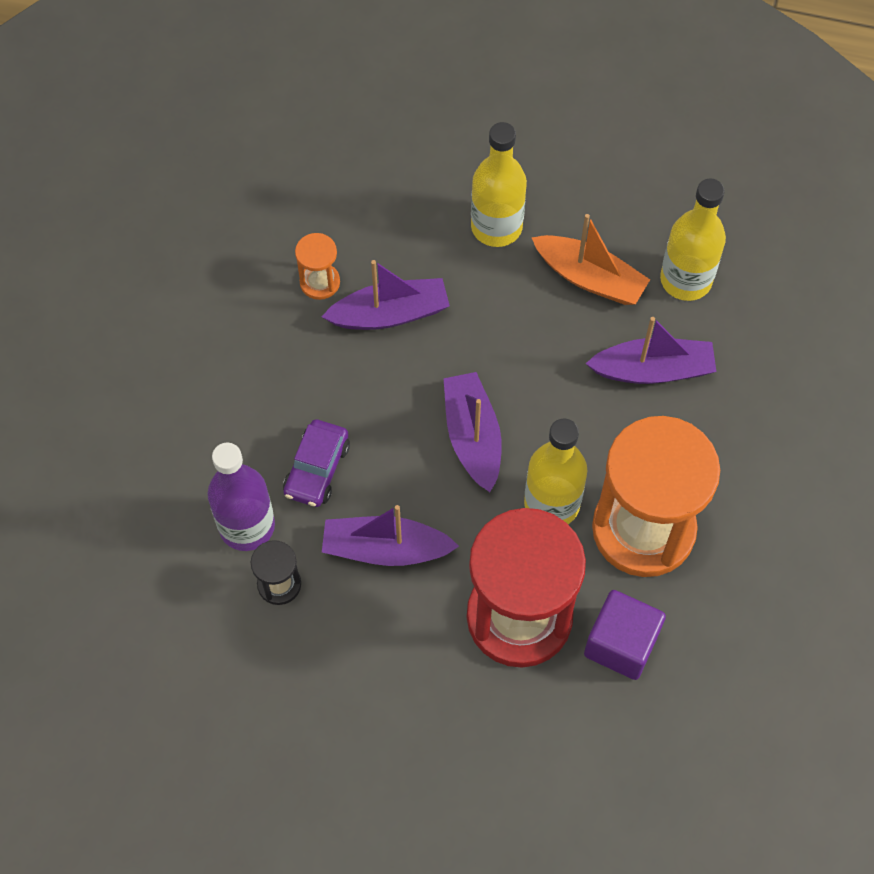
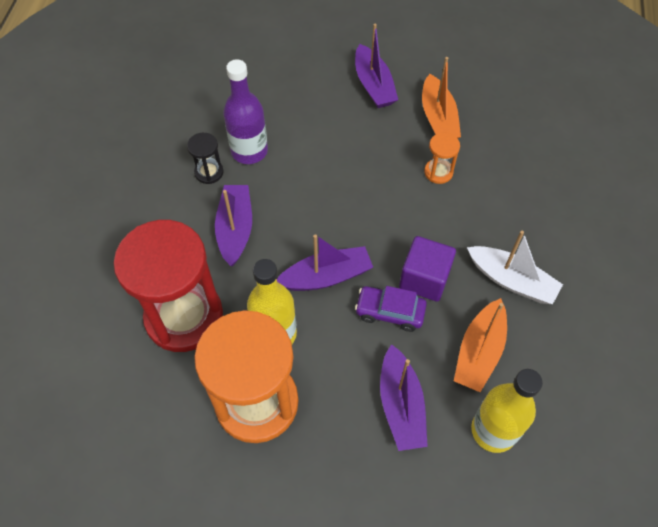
camera: 85 degrees right, 5 degrees down
(223, 269) = (438, 118): none -> orange boat
(317, 469) = (293, 185): purple car -> purple car (390, 312)
(390, 314) = (420, 216): purple boat -> purple boat (373, 85)
(496, 227) = (511, 281): yellow bottle -> white boat
(621, 644) = (161, 389): purple cube -> purple cube (424, 279)

